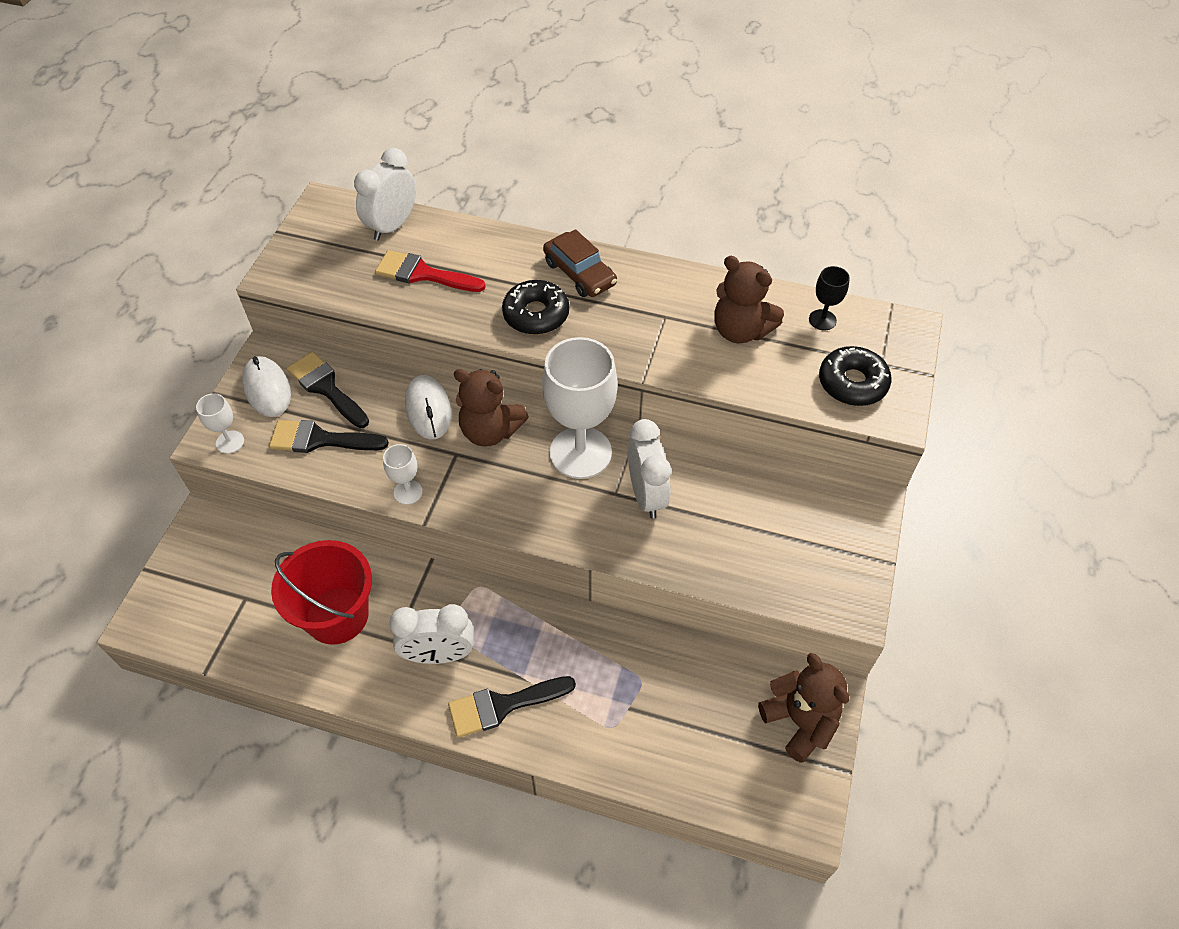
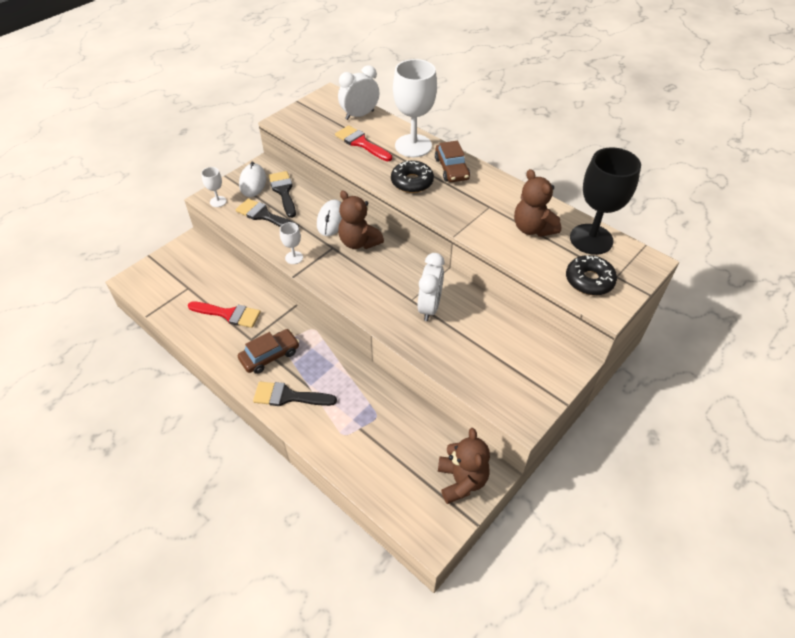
camera: 25 degrees right, 5 degrees down
(337, 615) = (228, 314): red bucket -> red brush
(439, 654) = (270, 355): white clock -> brown car
(580, 452) = (404, 271): white goblet -> white goblet (413, 146)
(822, 320) = (591, 239): black goblet -> black goblet, size x2.23

